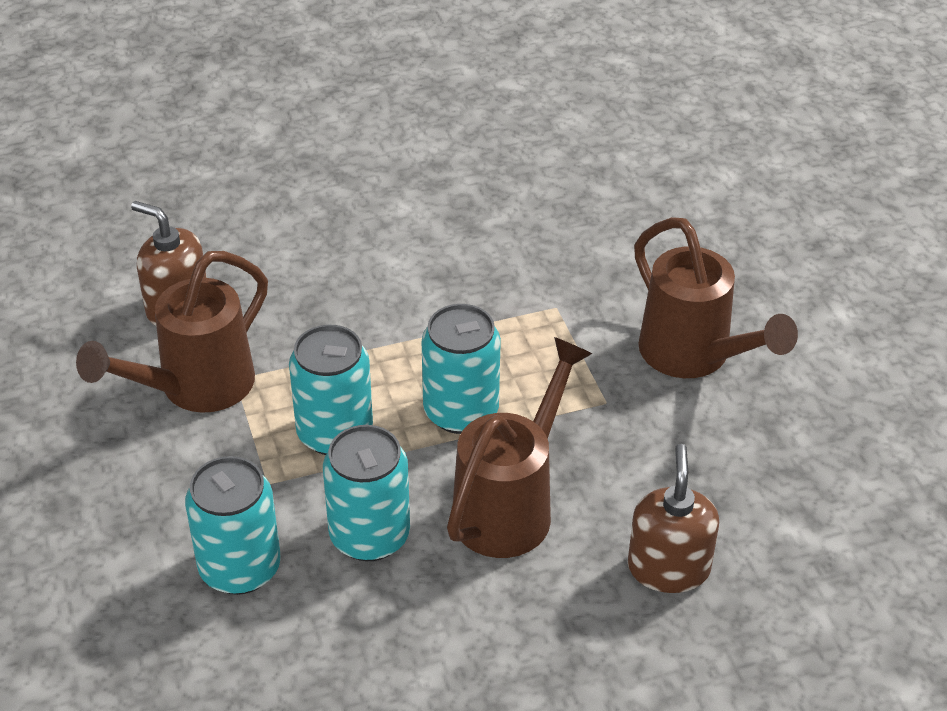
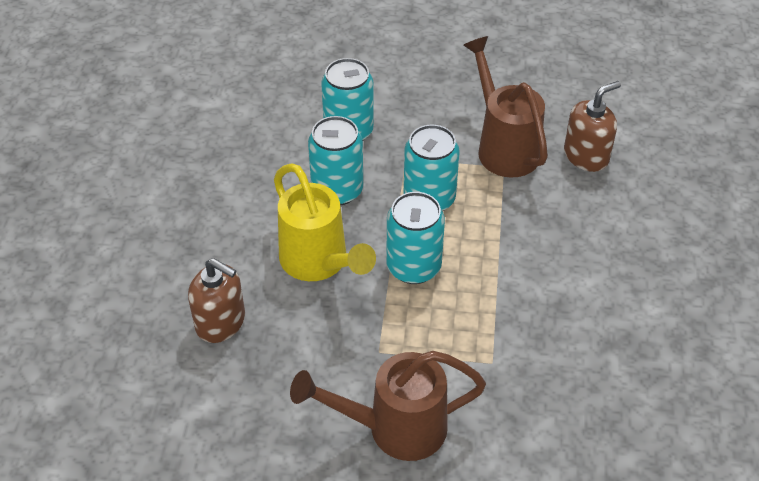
camera: 115 degrees right, 5 degrees up
(510, 506) = (319, 263): brown watering can -> yellow watering can

